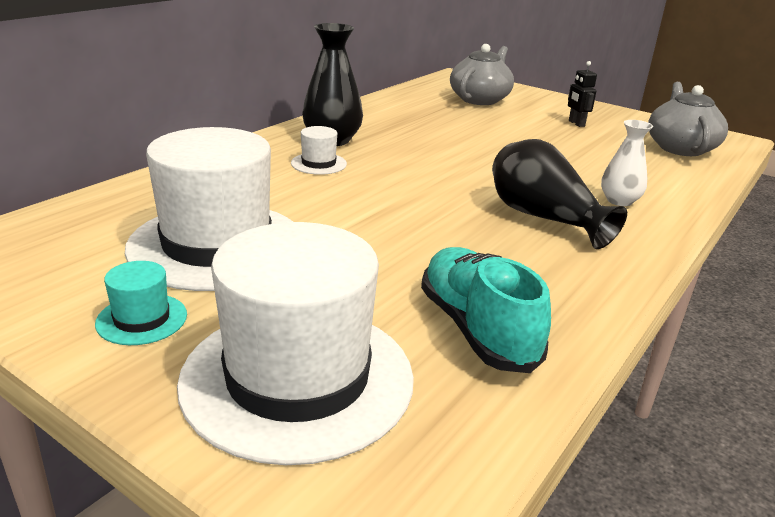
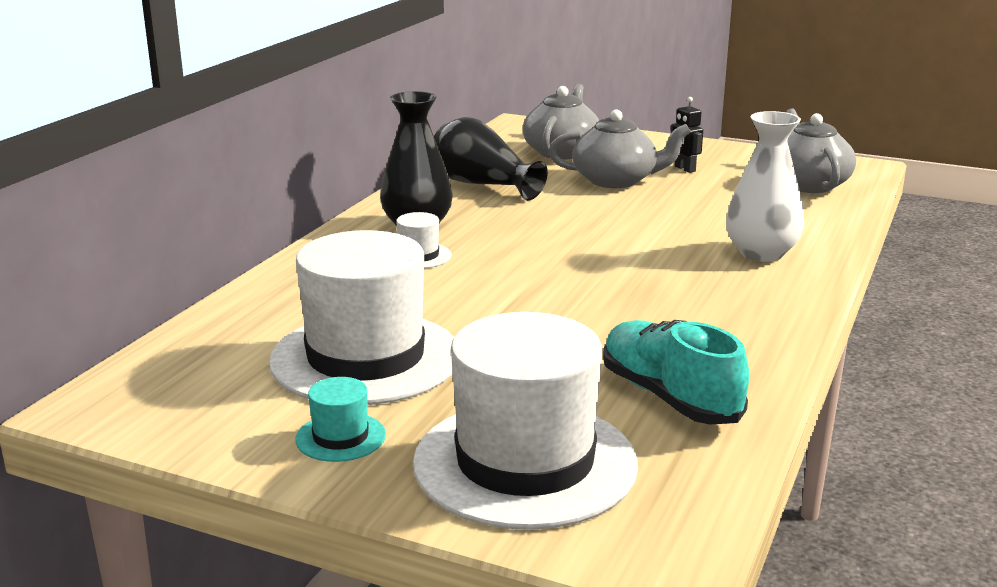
camera: 10 degrees left, 5 degrees down
(514, 125) = (616, 180): none -> grey teapot
(543, 218) = (690, 282): black vase -> black vase (482, 185)
(619, 201) = (761, 253): white vase -> white vase, size x1.59

